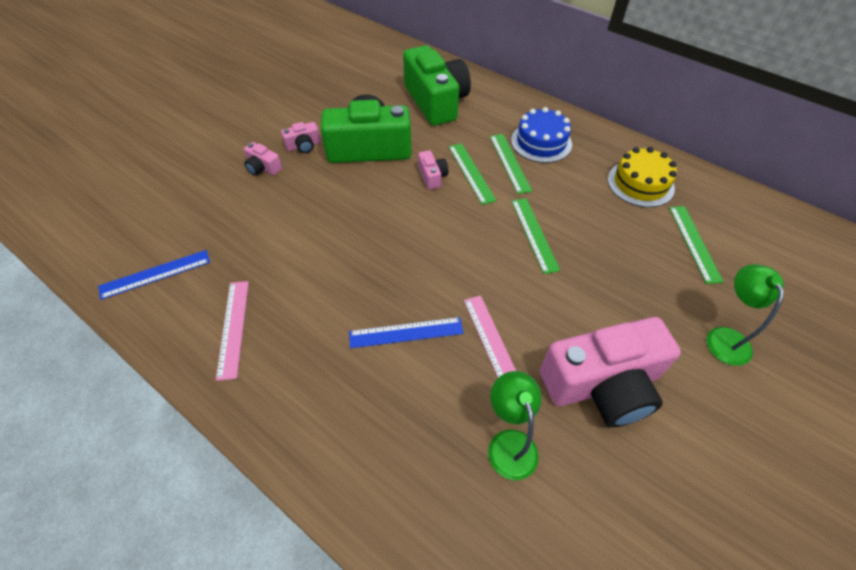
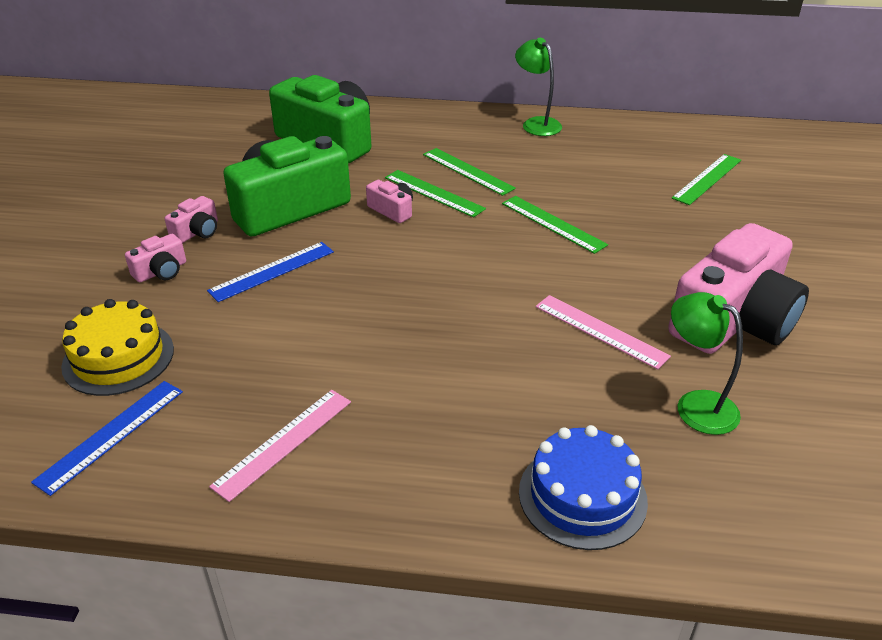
camera: 30 degrees left, 15 degrees down
(233, 328) = (284, 443): pink ruler -> pink ruler turned 75 degrees clockwise
(263, 168) = (161, 271): pink camera -> pink camera turned 45 degrees counterclockwise
(406, 332) = (501, 359): blue ruler -> blue ruler (272, 271)
(541, 142) = (484, 143): blue cake -> blue cake (582, 496)
(640, 183) = (615, 148): yellow cake -> yellow cake (118, 357)
(694, 243) = (707, 179): green ruler -> green ruler turned 75 degrees clockwise
(724, 337) = (798, 241): green lamp -> green lamp (536, 123)

